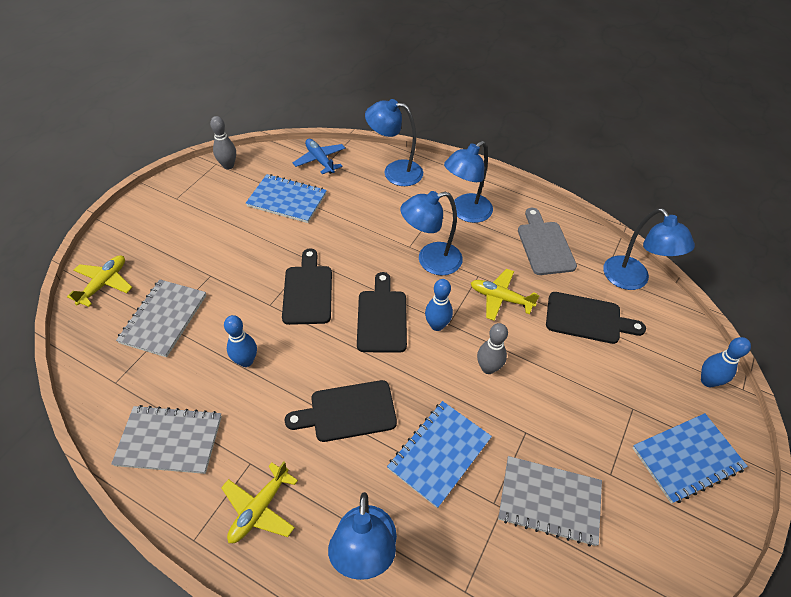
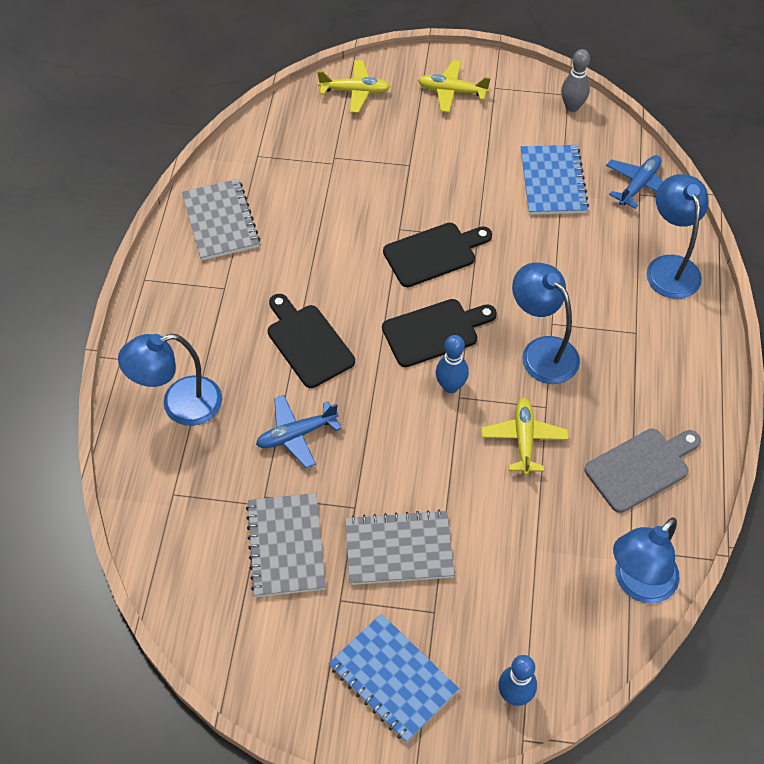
camera: 70 degrees right, 5 degrees up
(164, 319) = (339, 155): grey notebook -> grey notebook (399, 549)
(246, 361) = (324, 239): blue bowling pin -> none
(260, 508) = (187, 313): yellow plane -> yellow plane (452, 91)
(439, 453) = (296, 435): blue notebook -> blue plane
(465, 213) = (644, 365): blue lamp -> none
(488, 368) = (418, 451): grey bowling pin -> none
(587, 319) = (542, 541): black cutting board -> none

